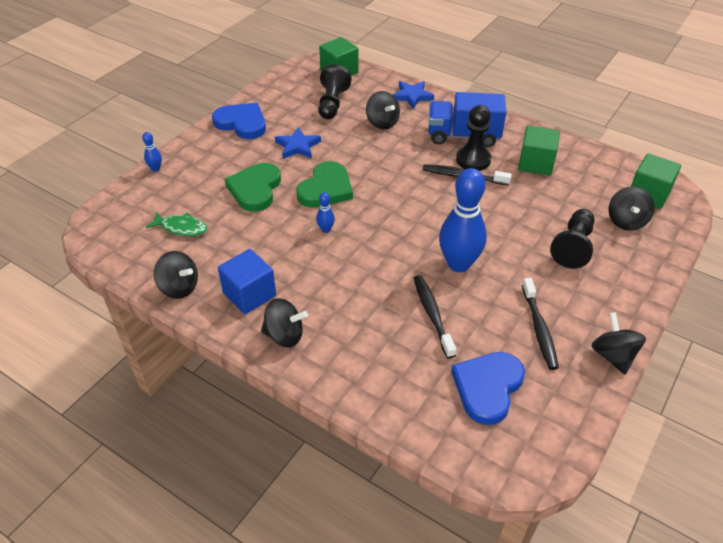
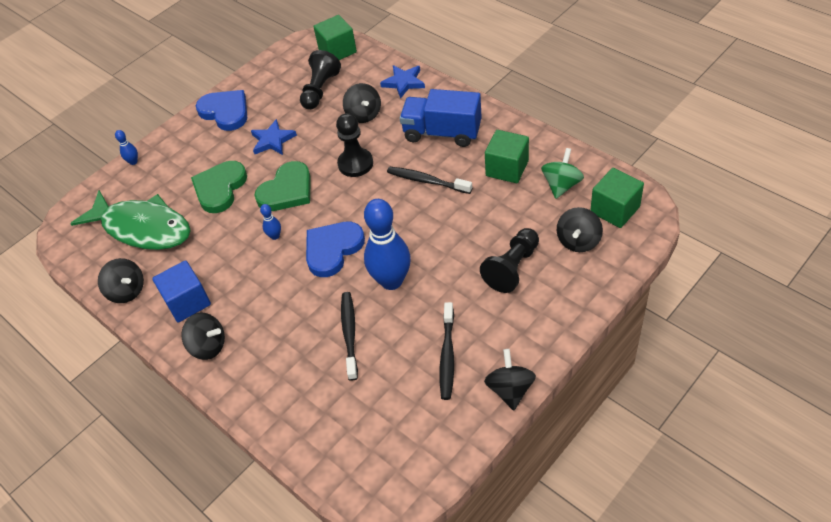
camera: 15 degrees right, 5 degrees up
(181, 228) = (142, 228): green fish -> green fish, size x2.17
(473, 160) = (443, 162): black pawn -> black pawn (355, 164)
(487, 388) = (378, 413): blue heart -> blue heart (332, 249)
(591, 176) = (561, 185): none -> green spinning top

